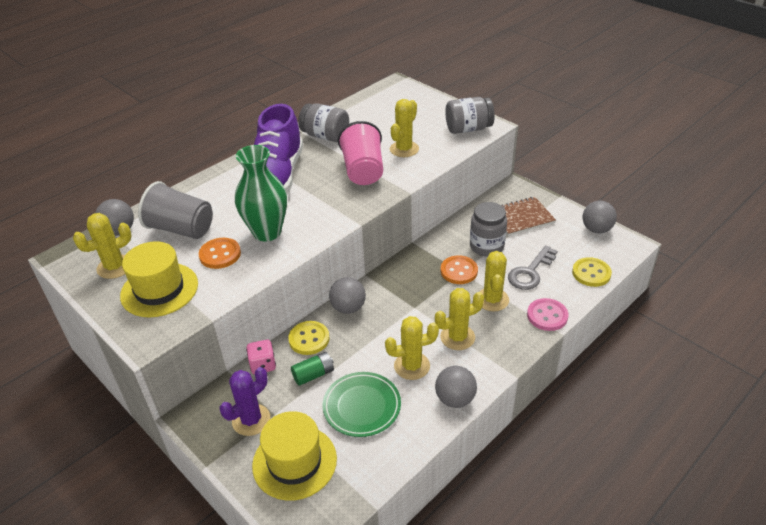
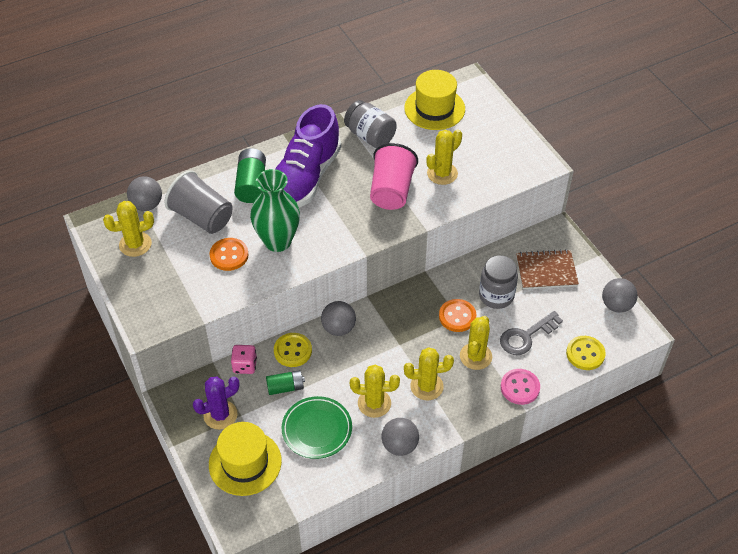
camera: 15 degrees right, 10 degrees up
(159, 289) = (168, 279): yellow hat -> yellow hat (434, 108)
(224, 193) = (251, 184): none -> green battery
(468, 129) = (518, 163): grey jar -> none

